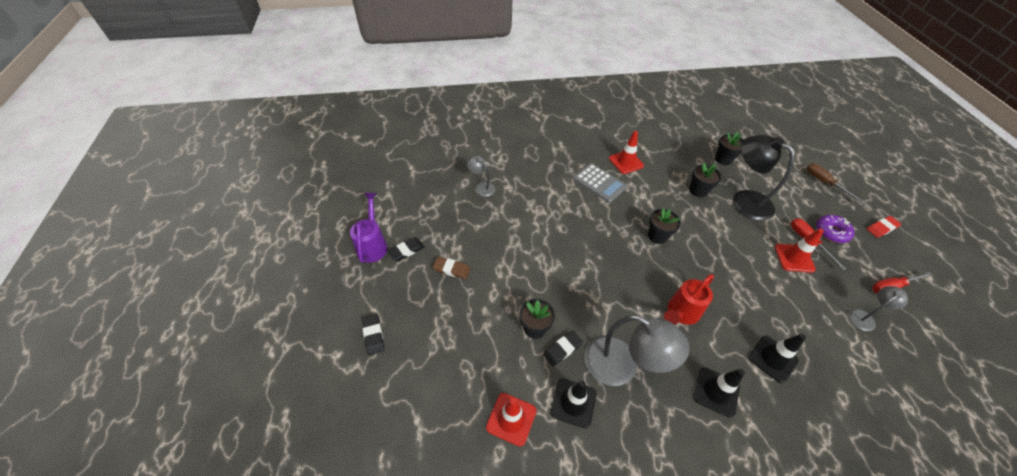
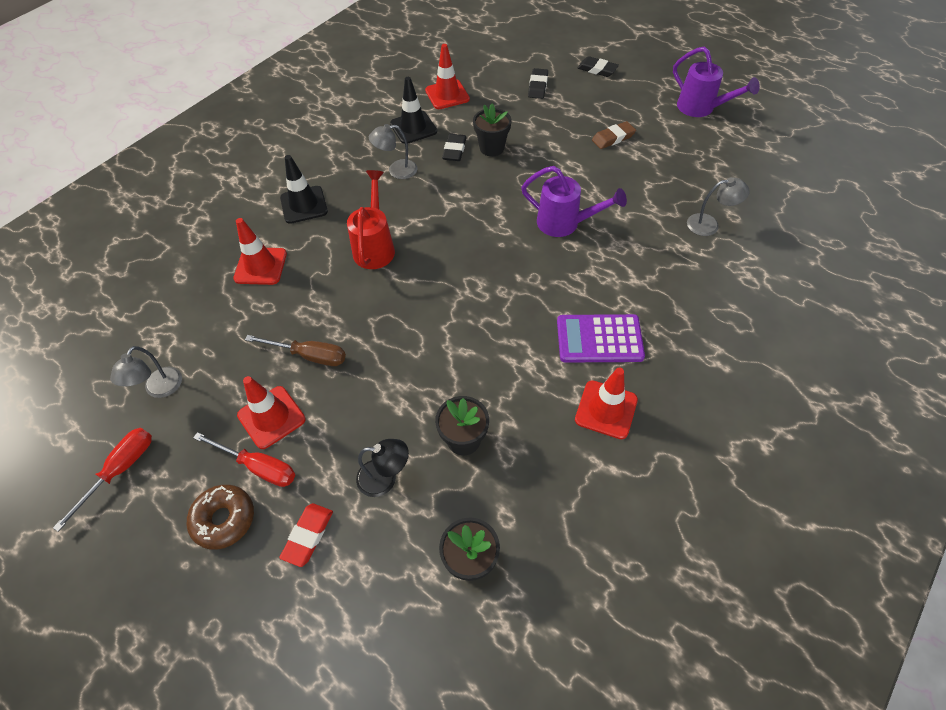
camera: 140 degrees right, 5 degrees up
(406, 251) = (669, 124): black eraser -> black eraser (537, 86)
(551, 241) = (564, 223): none -> purple watering can
(599, 183) = (599, 339): grey calculator -> purple calculator
(621, 366) = (396, 170): grey lamp -> grey lamp, size x0.51
(657, 236) = (462, 316): black flower pot -> none
(744, 200) = (385, 478): black lamp -> black lamp, size x0.51
(772, 359) = (260, 266): black traffic cone -> red traffic cone
(824, 182) = (260, 661): brown screwdriver -> brown screwdriver (309, 355)
(831, 232) = (224, 519): purple donut -> brown donut
(881, 228) = (133, 605): red eraser -> red eraser (308, 535)

